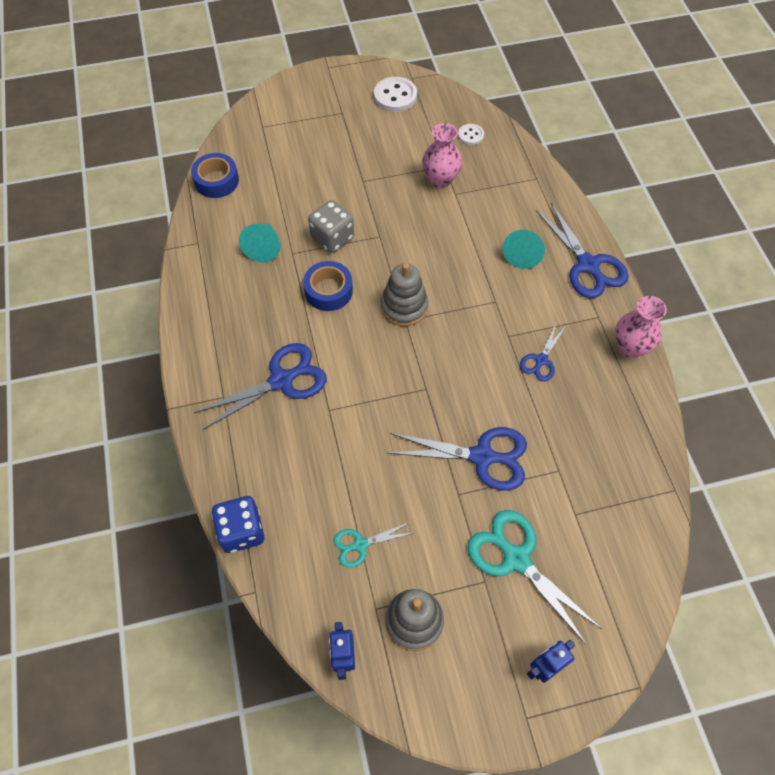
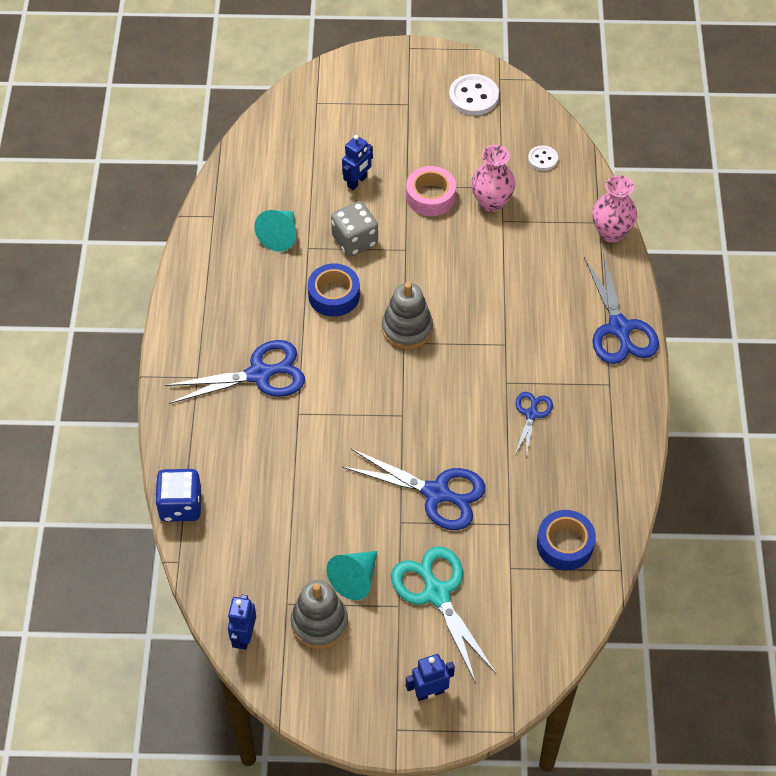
camera: 15 degrees right, 5 degrees down
(216, 181) = (250, 153): blue tape -> blue tape (565, 544)
(318, 186) = (357, 182): none -> blue robot
(360, 544) = (290, 544): turquoise scissors -> none
(386, 186) = (430, 196): none -> pink tape
(523, 254) = (553, 301): turquoise cone -> turquoise cone (355, 579)
(541, 360) = (531, 414): blue scissors -> blue scissors turned 150 degrees clockwise
(630, 348) = (630, 423): pink vase -> pink vase (611, 232)

